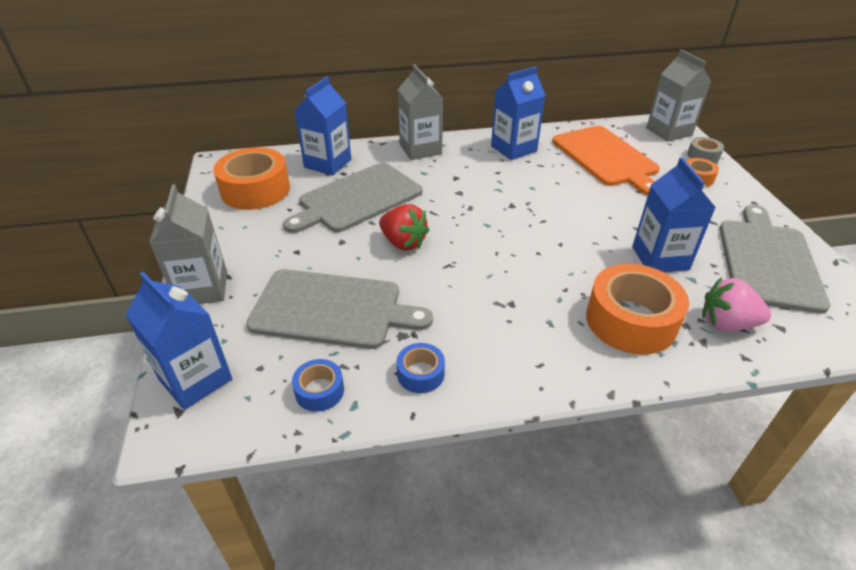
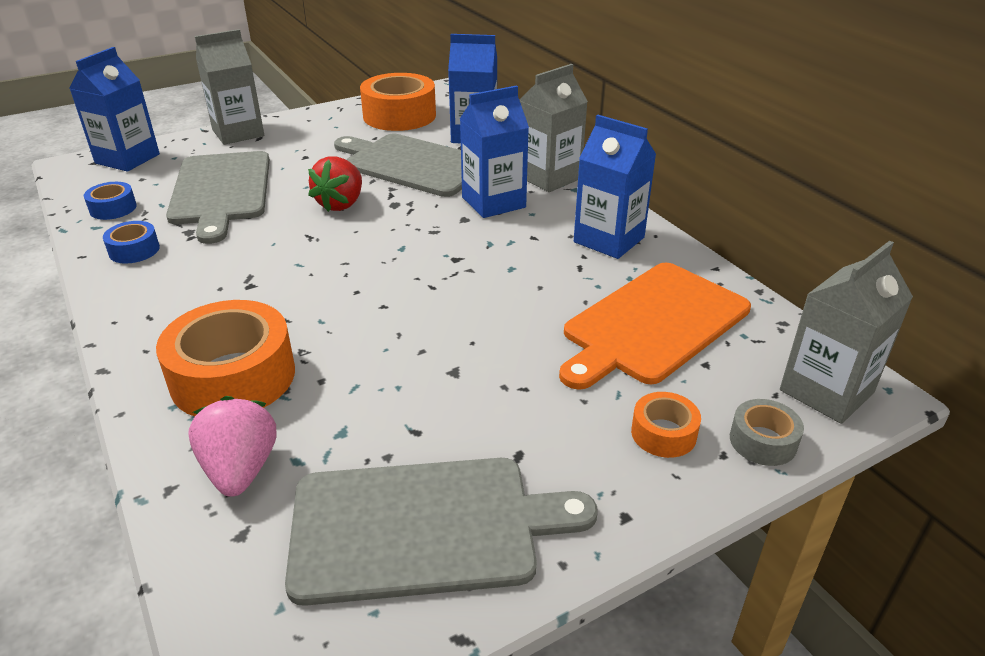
camera: 70 degrees right, 5 degrees down
(660, 258) = (383, 397): blue carton -> blue carton (493, 202)

